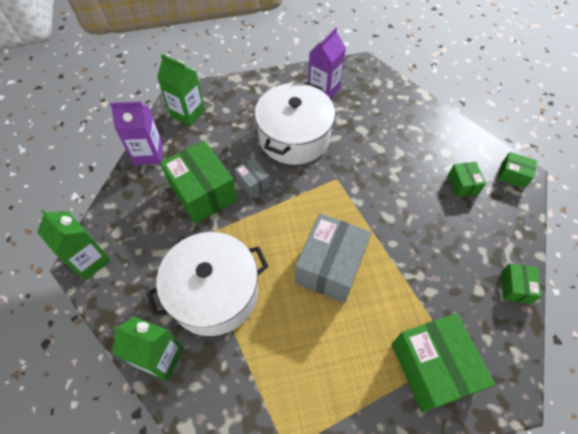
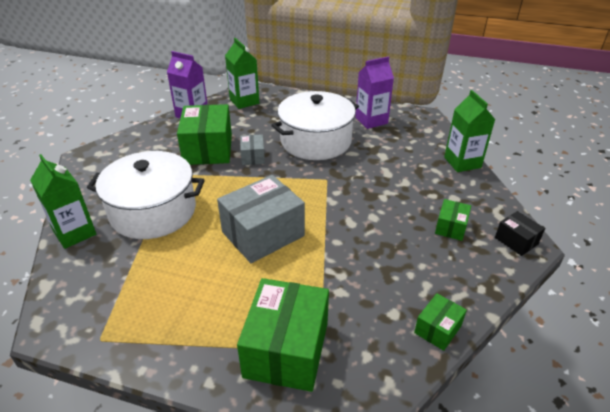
camera: 30 degrees right, 20 degrees down
(90, 260) = (90, 158): green carton -> green carton (462, 162)
(513, 175) = (516, 241): green box -> black box

